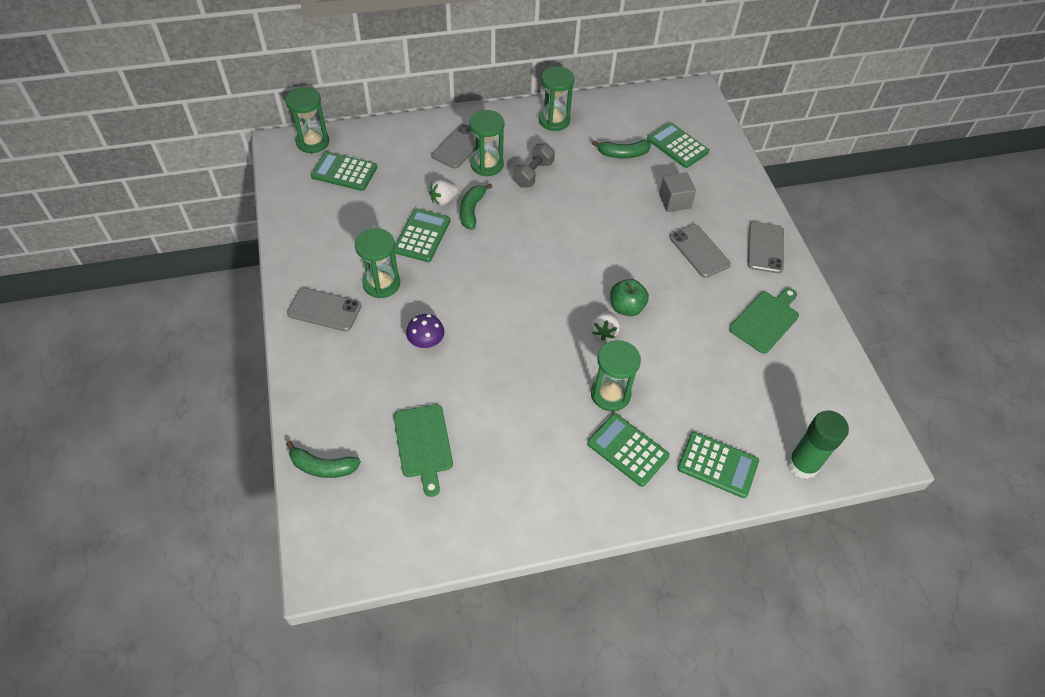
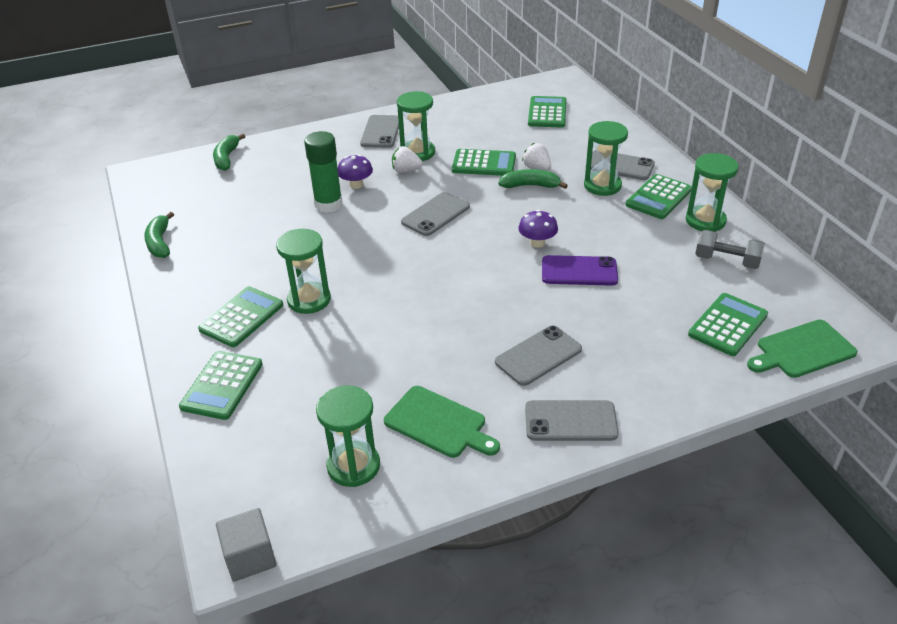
camera: 85 degrees right, 15 degrees down
(313, 142) = (577, 92): green hourglass -> green hourglass (353, 466)
(423, 444) = (247, 199): green cutting board -> green cutting board (802, 350)
(499, 285) = (435, 214): none -> grey phone
(515, 136) = (658, 197): none -> green calculator
(533, 174) = (605, 216): grey dumbbell -> grey dumbbell (726, 261)
(560, 223) = (537, 243): none -> purple mushroom
(603, 206) = (579, 271): none -> purple phone
(604, 331) = (391, 288): white strawberry -> white strawberry (406, 170)
(623, 154) = (680, 278): green banana -> green banana (160, 243)
(626, 307) = (428, 301): green apple -> none
(674, 201) = (617, 329): grey cube -> grey cube (250, 557)
(802, 464) = (220, 461): green glue stick -> green glue stick (328, 204)

